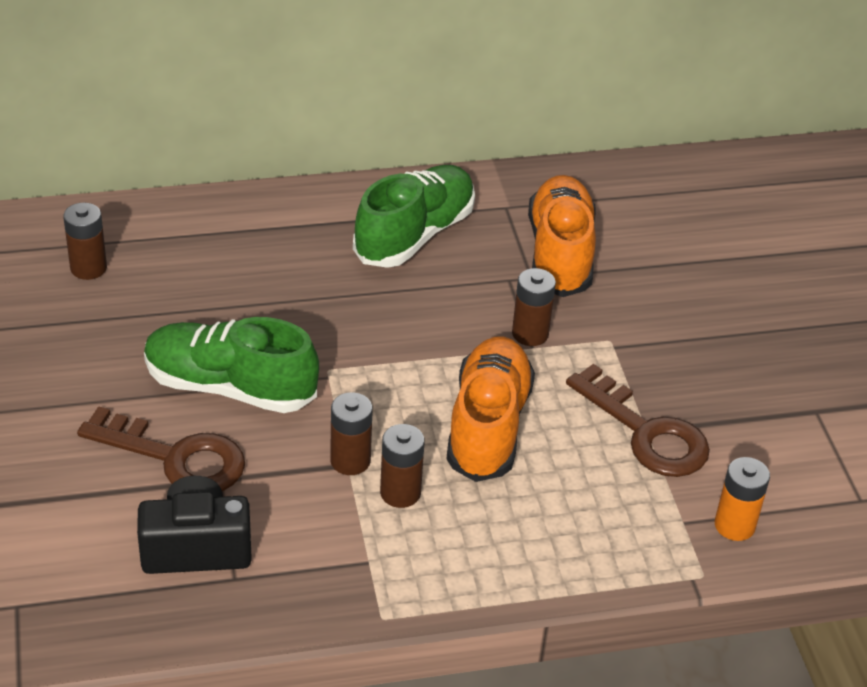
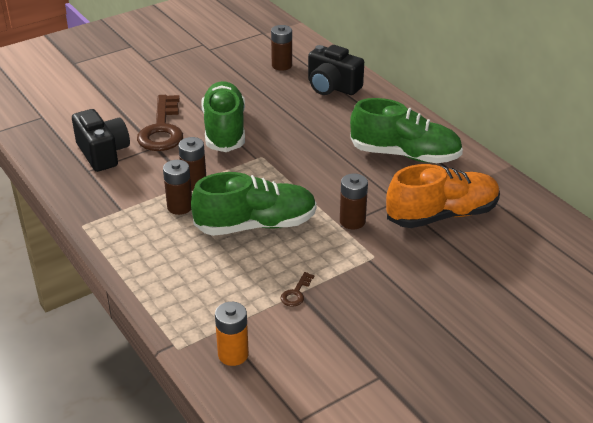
camera: 70 degrees right, 5 degrees down
(195, 239) = (332, 87): none -> black camera
(488, 426) = (256, 225): orange shoe -> green shoe
(646, 432) = (296, 293): brown key -> brown key, size x0.41

